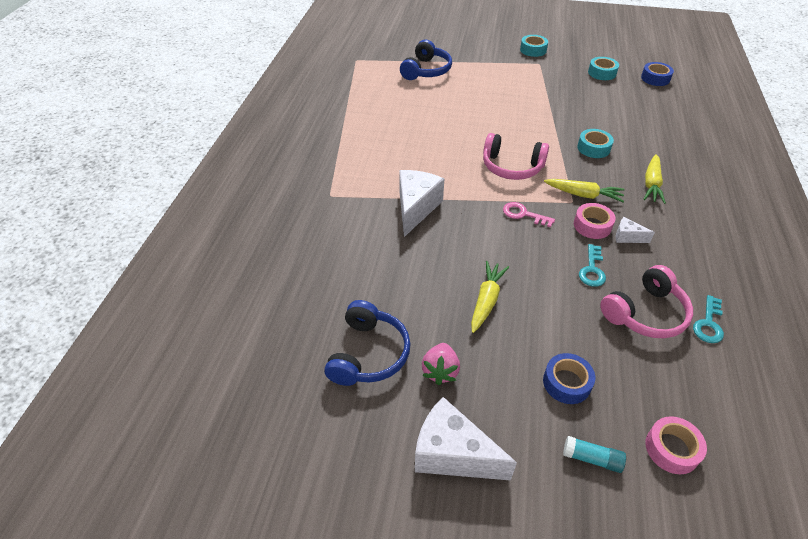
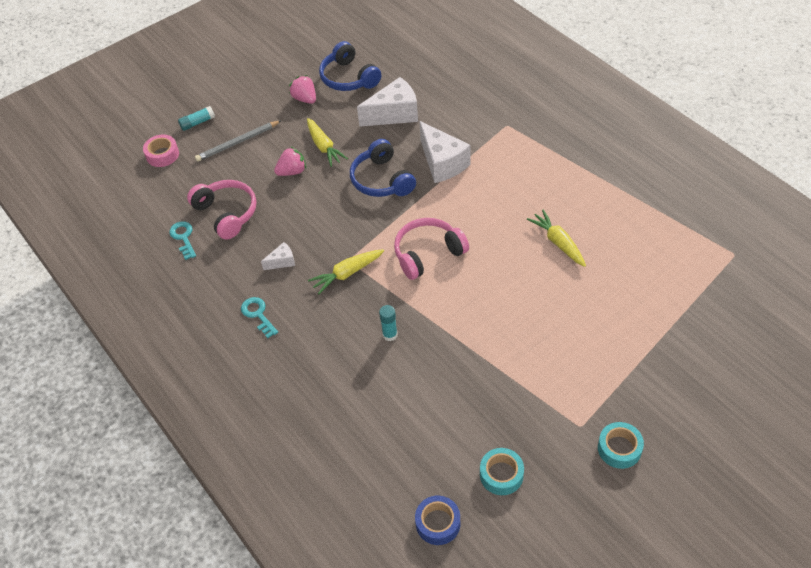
camera: 135 degrees right, 5 degrees up
(426, 70) = (656, 301): blue headphones -> blue headphones (382, 180)
(452, 454) = (260, 78): white cheese -> white cheese (394, 114)
(523, 214) = (369, 219): pink key -> none
(542, 302) = (292, 172): none -> pink strawberry
(566, 383) = (237, 143): blue tape -> grey pencil
(592, 225) = (314, 251): pink tape -> none
(592, 270) = (283, 216): turquoise key -> turquoise key (258, 315)
(593, 148) = (390, 335): turquoise tape -> turquoise glue stick
(645, 313) = (226, 214): pink headphones -> pink headphones turned 135 degrees clockwise
(651, 184) = (306, 332): yellow carrot -> yellow carrot (558, 242)

